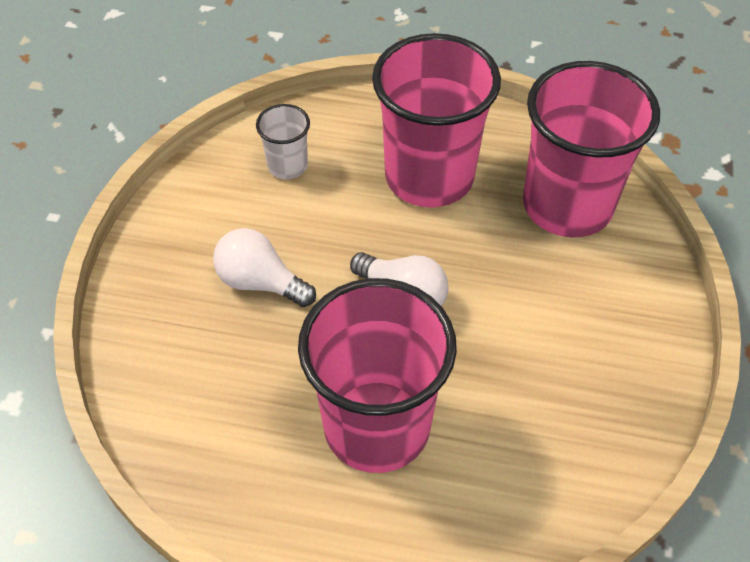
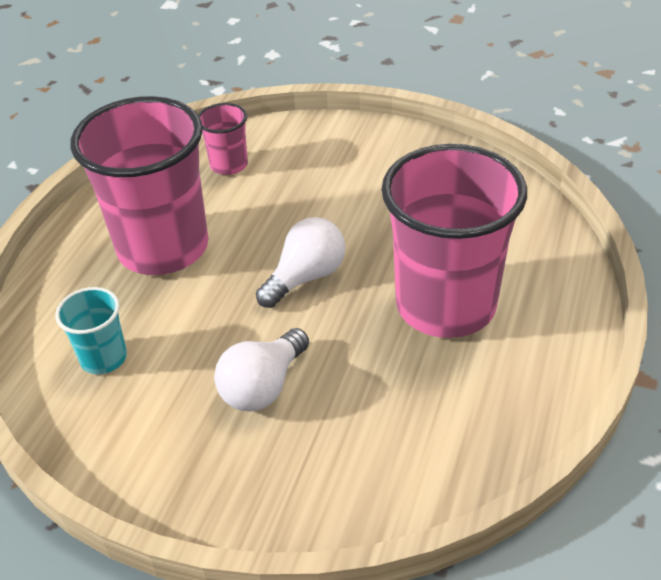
camera: 80 degrees left, 10 degrees down
(287, 166) = (103, 358): white cup -> turquoise cup
(567, 205) = (229, 165): pink cup -> pink cup, size x0.46

